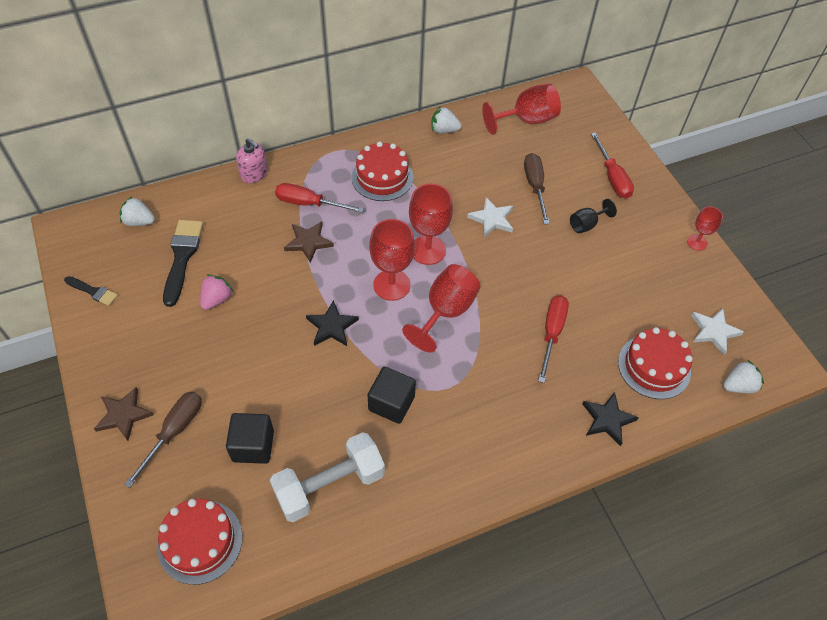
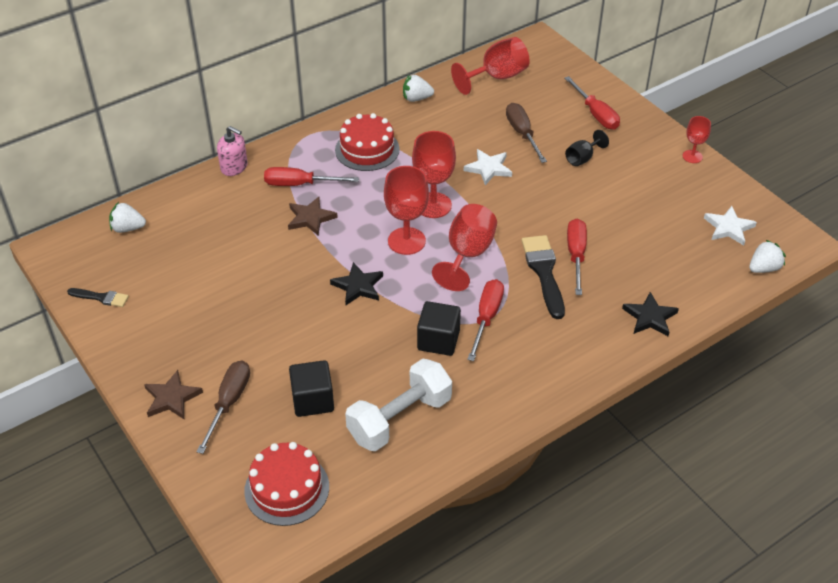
camera: 10 degrees left, 10 degrees down
(182, 257) = (184, 252): black brush -> black brush (544, 272)
(217, 299) = (233, 283): pink strawberry -> none
(445, 387) = (486, 318): none -> red screwdriver
(654, 366) = (681, 266): red cake -> none

